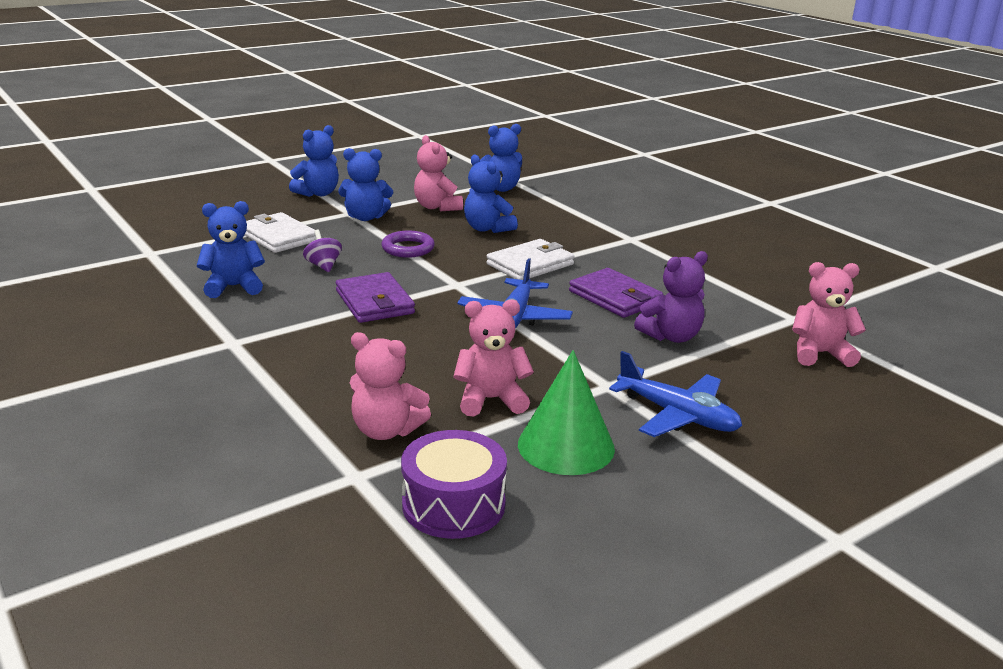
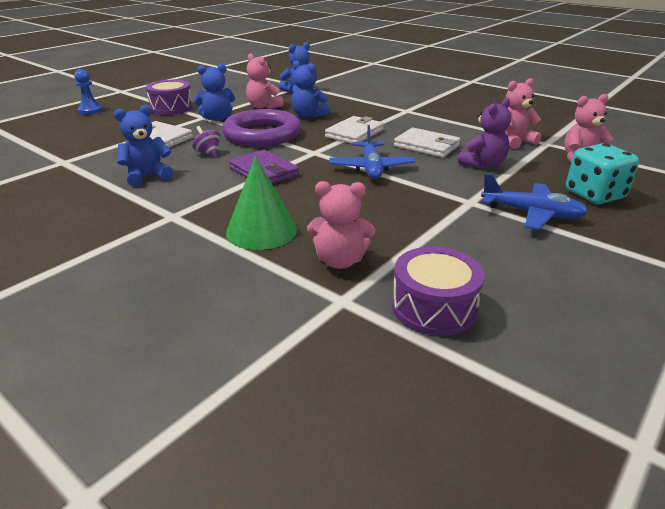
camera: 15 degrees left, 5 degrees up
(218, 185) = (90, 110): none -> blue pawn
(318, 193) = (171, 108): blue teddy bear -> purple drum
(408, 248) = (262, 134): purple ring -> purple ring, size x2.00
(491, 400) = (399, 225): pink teddy bear -> pink teddy bear (514, 141)
(566, 446) = (477, 248): green cone -> green cone (261, 231)
(615, 297) = (427, 146): purple wallet -> white wallet
(791, 405) = (594, 195): none -> turquoise dice

